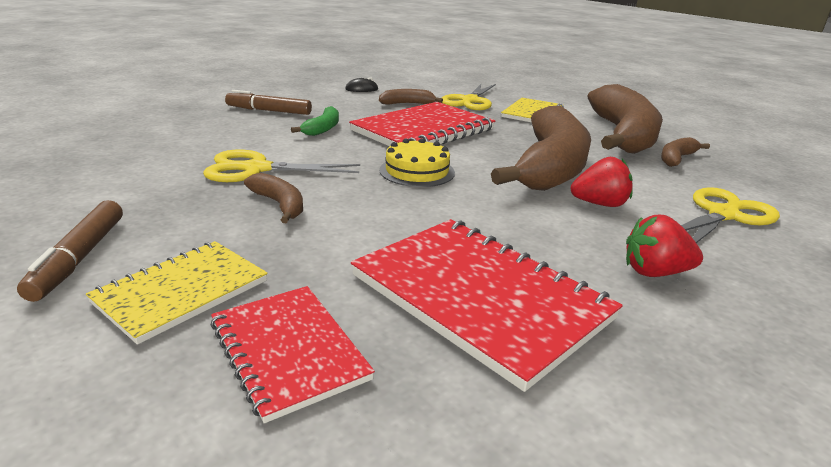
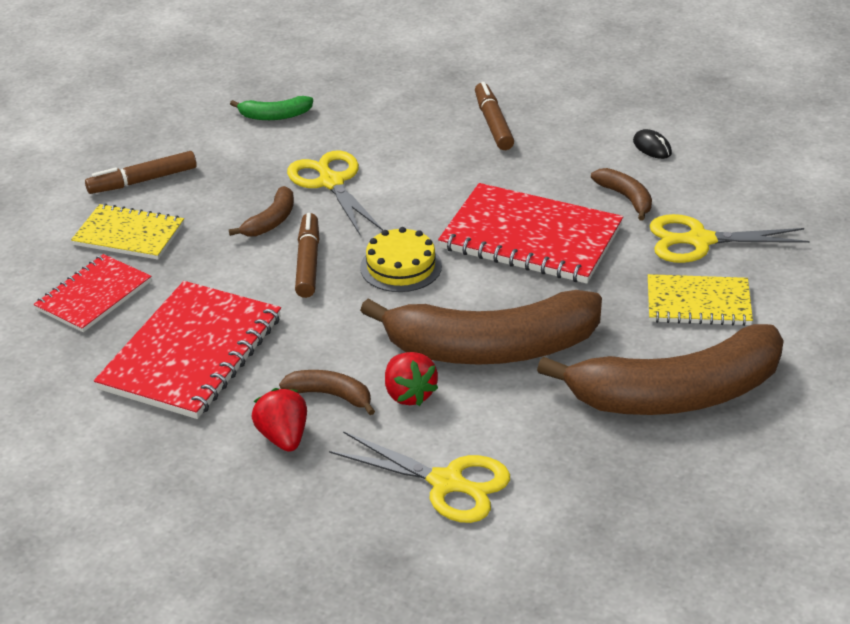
camera: 70 degrees right, 10 degrees up
(323, 128) = (470, 175): green banana -> green banana (275, 116)
(371, 203) = (308, 263): none -> brown marker
(676, 158) = (616, 447): brown banana -> brown banana (331, 395)

